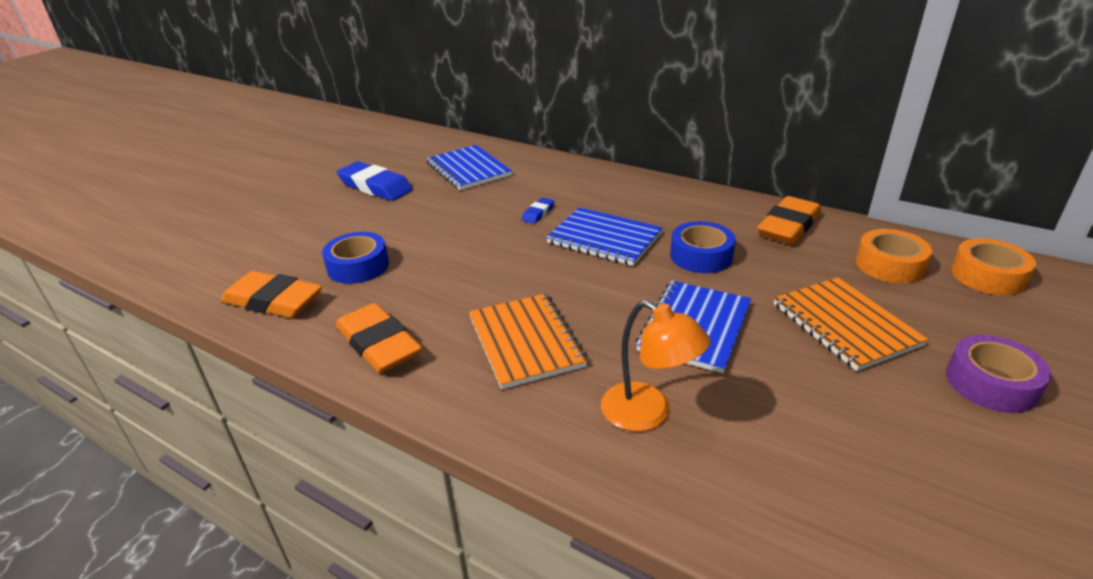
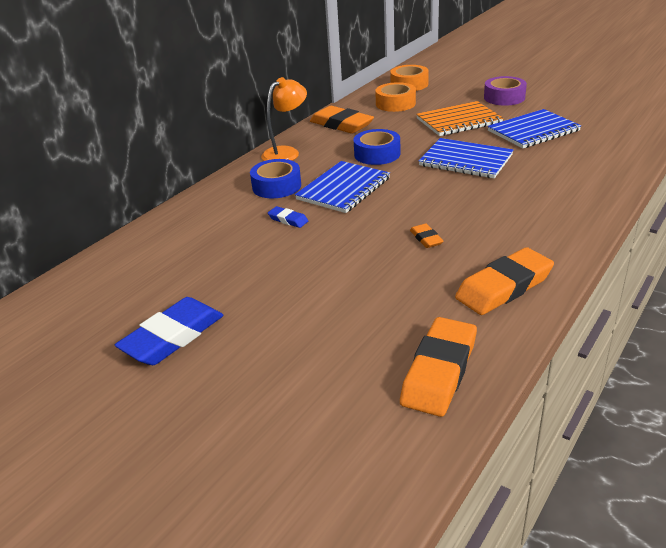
camera: 85 degrees left, 0 degrees up
(358, 266) = (372, 320): blue tape -> blue tape (276, 186)
(468, 169) = (162, 267): blue notebook -> blue notebook (533, 131)
(487, 294) = (426, 238): none -> orange eraser
(526, 342) = (490, 218): orange notebook -> none
(648, 414) = (554, 177): orange lamp -> orange lamp (286, 153)

